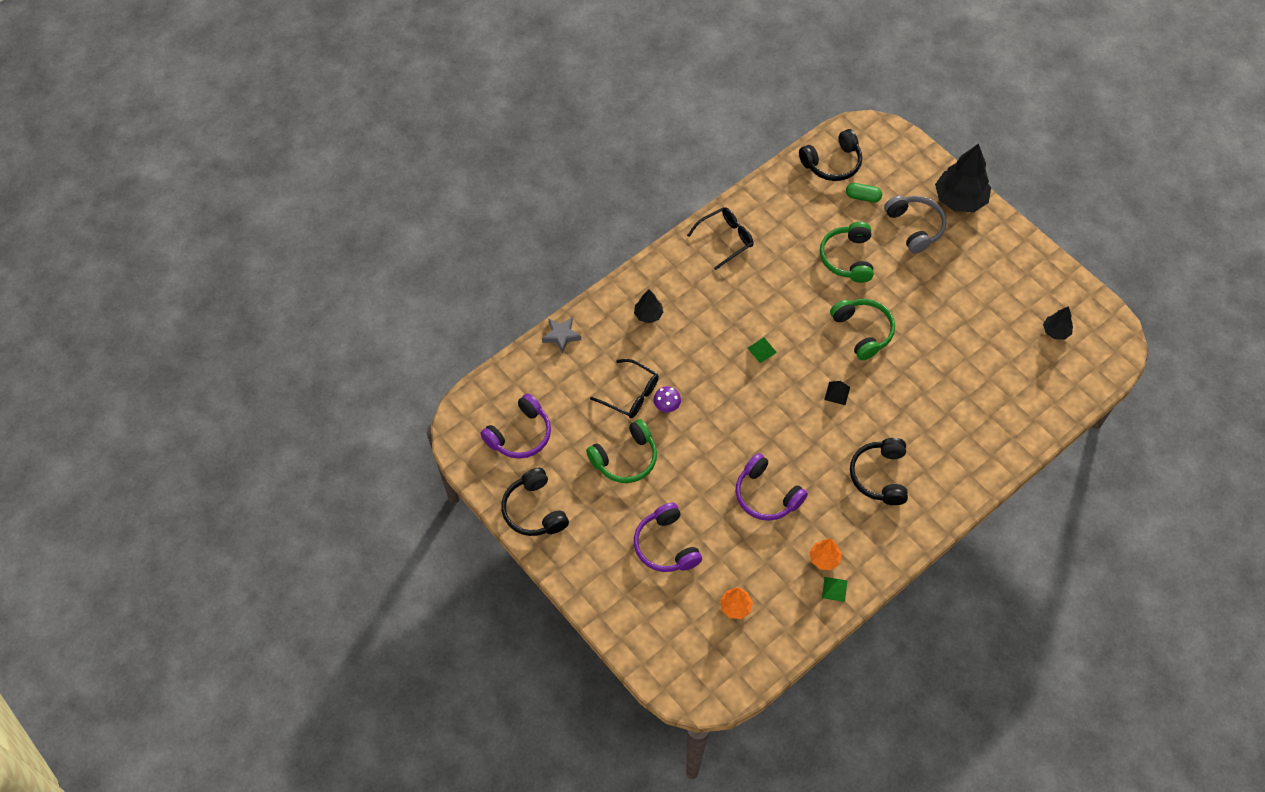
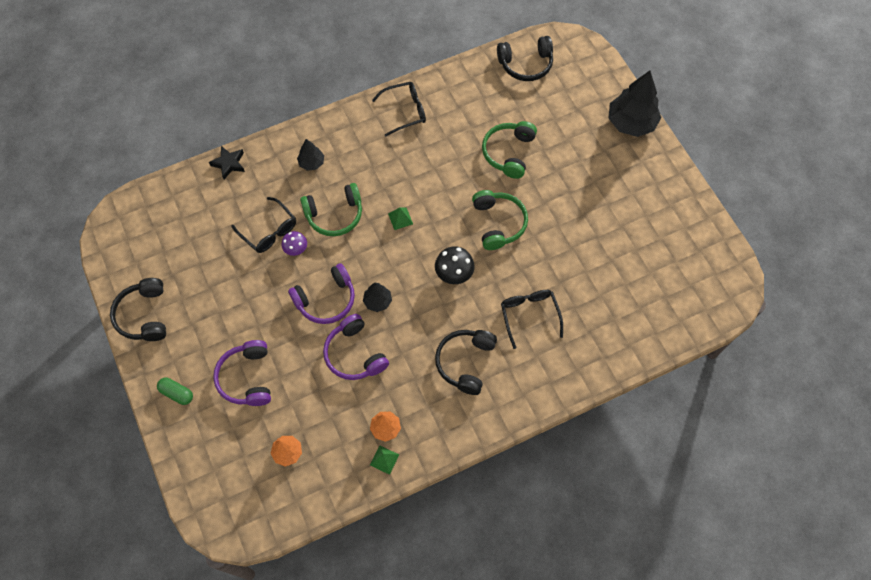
camera: 15 degrees right, 5 degrees up
(520, 434) = (159, 243): purple headphones -> purple headphones (326, 300)
(561, 336) = (229, 164): grey star -> black star
(625, 458) = (242, 288): green headphones -> green headphones (334, 215)
(837, 393) = (454, 275): black pyramid -> black mushroom
(862, 197) = (542, 101): green capsule -> green capsule (177, 393)
(915, 227) = (580, 138): grey headphones -> none
(926, 415) = (529, 315): none -> black glasses
(1056, 331) = (679, 266): black tree -> black tree (377, 301)

